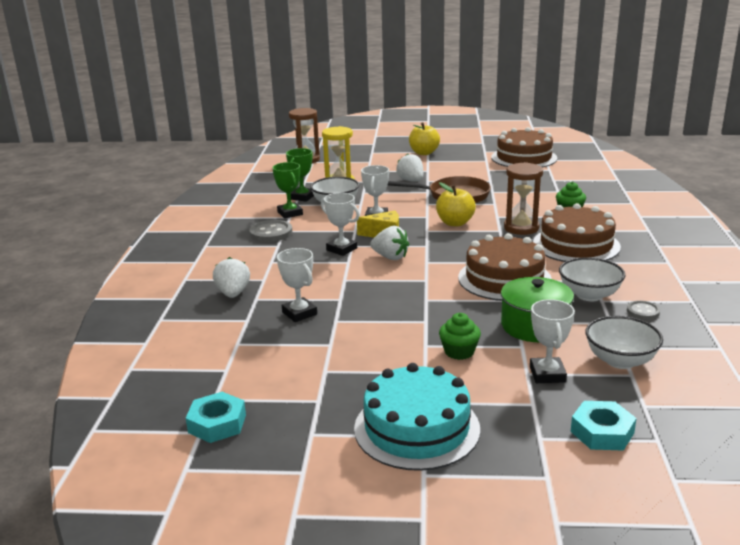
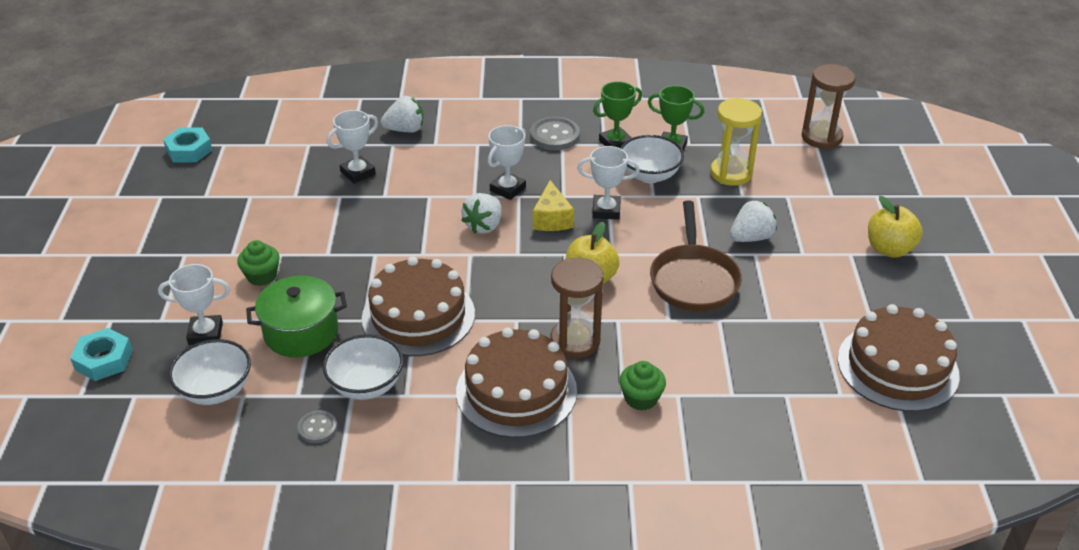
camera: 85 degrees right, 15 degrees up
(416, 428) = (148, 250): turquoise cake -> none

